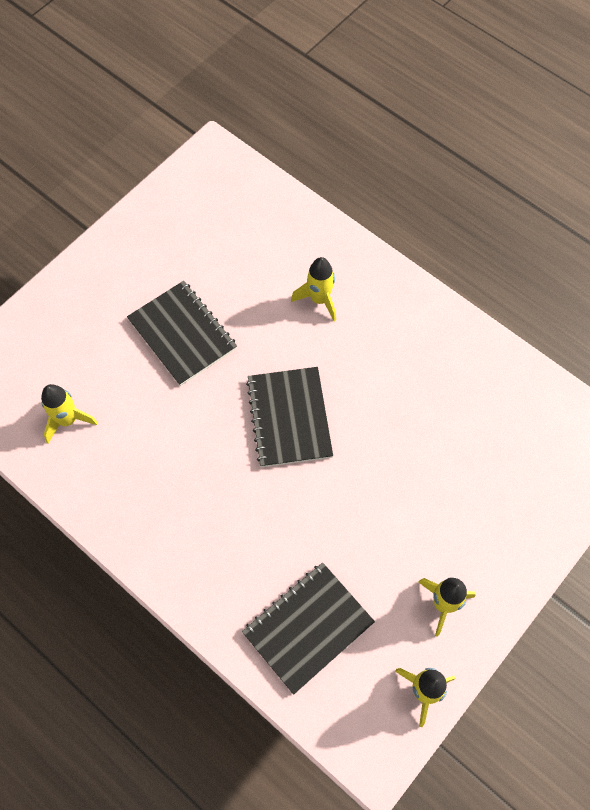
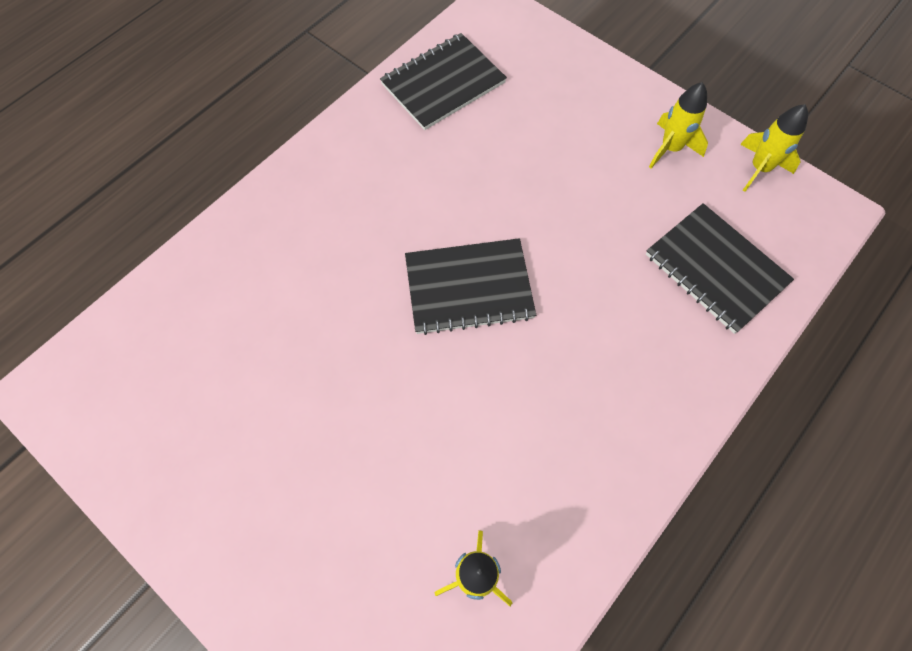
camera: 90 degrees left, 0 degrees up
(182, 334) = (346, 420): black notebook -> black notebook (443, 83)
(319, 299) = (308, 254): yellow rocket -> none

